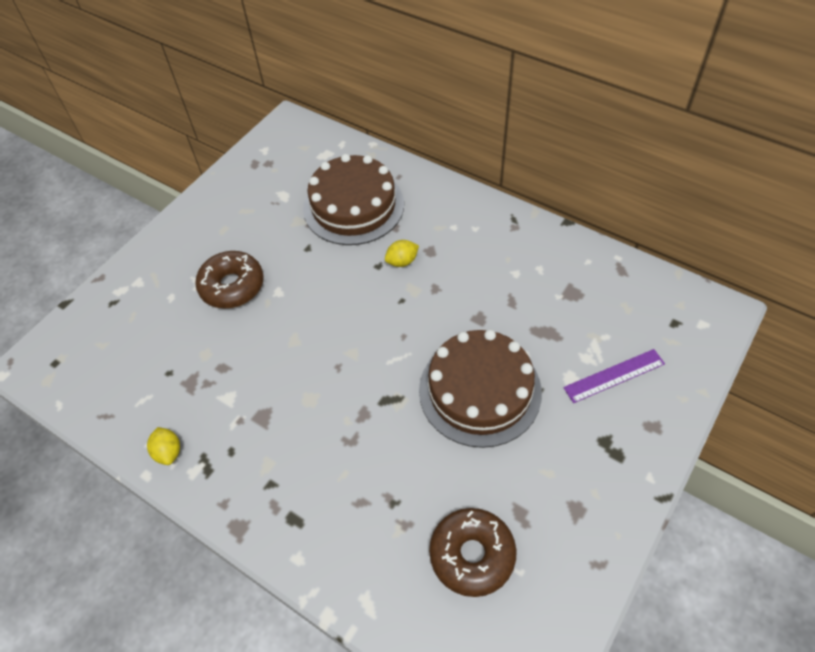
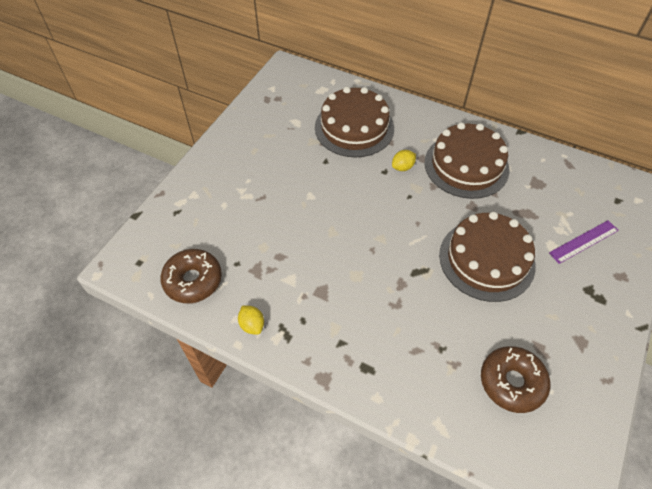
camera: 10 degrees left, 0 degrees up
(232, 286) = (272, 193): brown donut -> brown donut (193, 280)
(484, 264) = (466, 165): none -> brown cake

